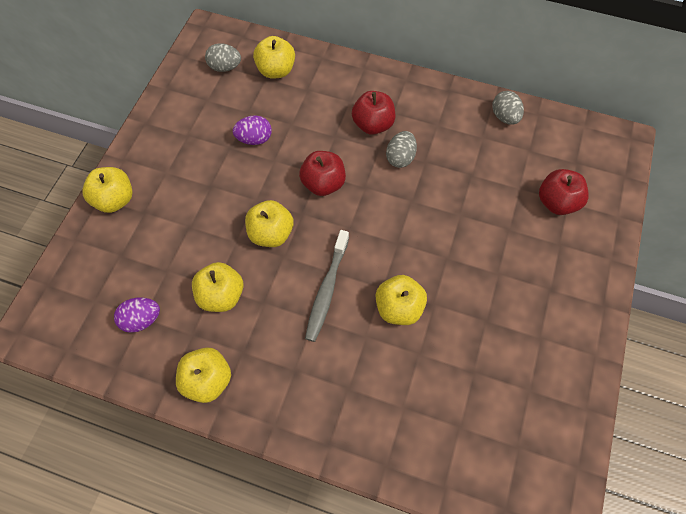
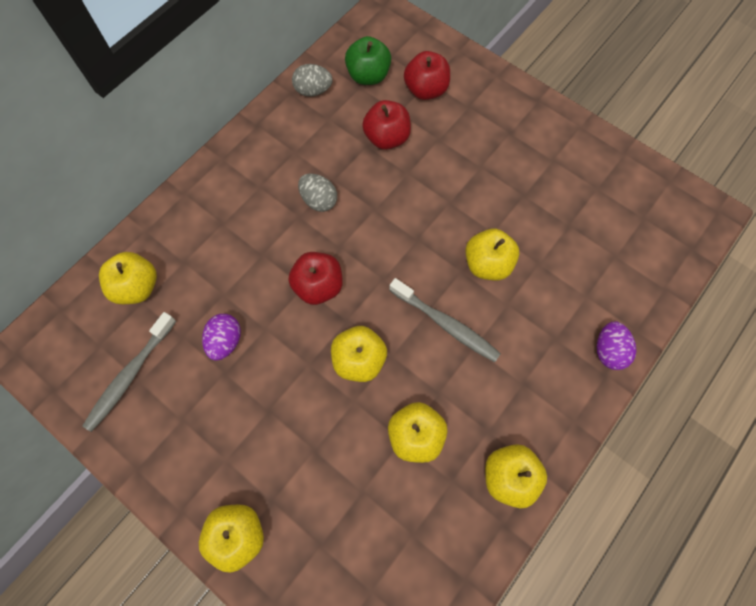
camera: 70 degrees left, 5 degrees up
(142, 319) = (415, 536): purple egg -> purple egg (608, 351)
(210, 93) = (131, 374): none -> grey toothbrush
(225, 67) = (99, 345): grey egg -> none
(373, 124) = (265, 211): red apple -> red apple (387, 138)
(544, 152) = (368, 76): none -> green apple

